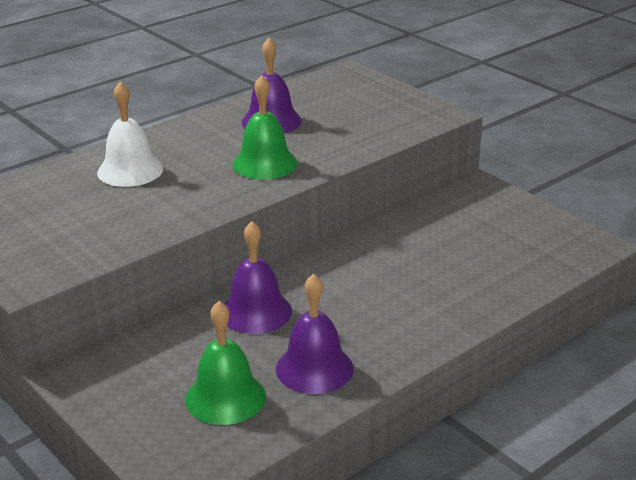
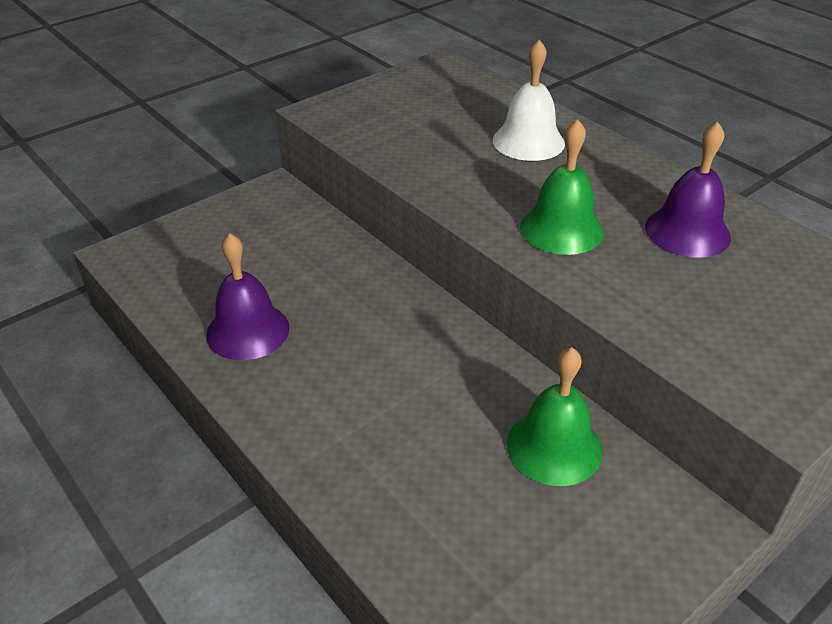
camera: 90 degrees right, 10 degrees up
(225, 397) = (218, 273): green bell -> green bell (554, 447)
(256, 312) = (354, 287): purple bell -> none

